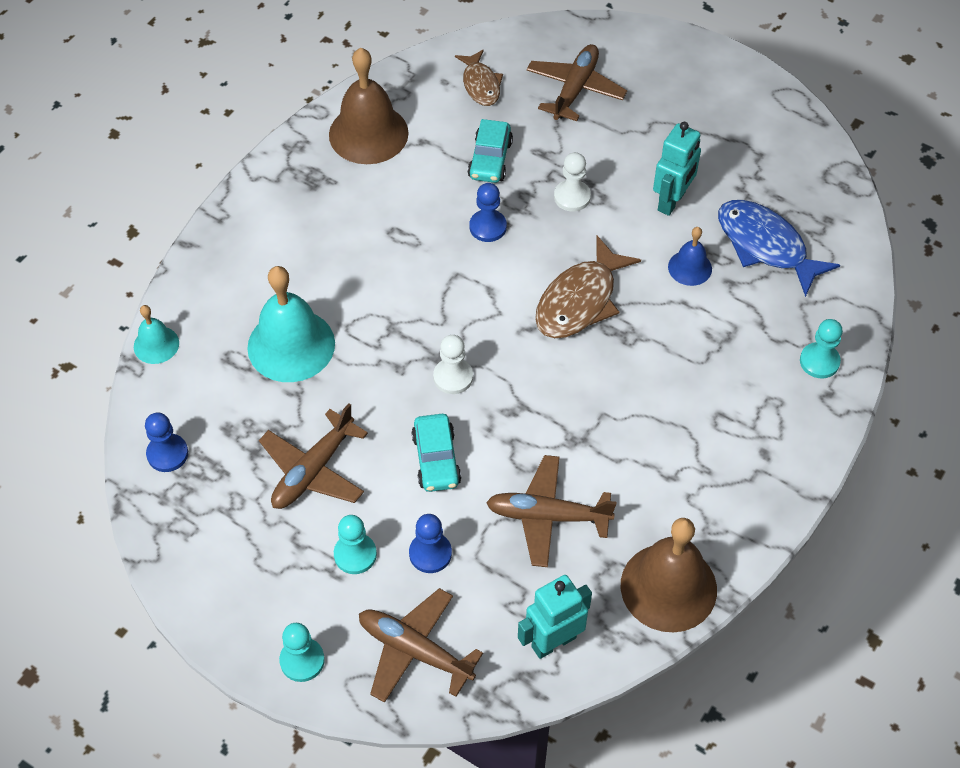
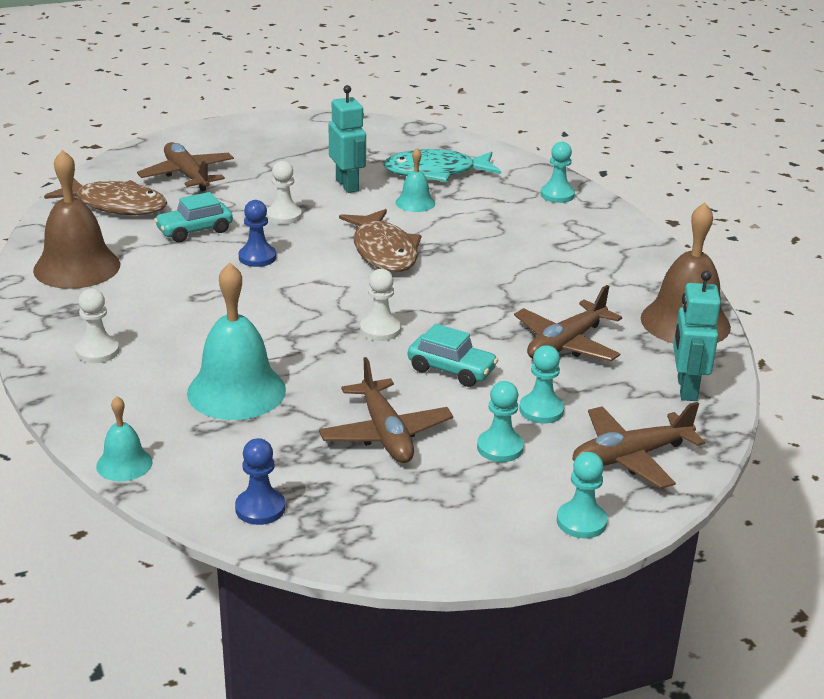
camera: 55 degrees left, 25 degrees down
(271, 231) = (97, 351): none -> white pawn
(430, 553) = (541, 410): blue pawn -> turquoise pawn
(480, 84) = (116, 205): brown fish -> brown fish, size x1.61
(490, 160) = (194, 231): turquoise car -> turquoise car turned 105 degrees clockwise
(690, 267) = (415, 203): blue bell -> turquoise bell
(765, 246) = (436, 172): blue fish -> turquoise fish

